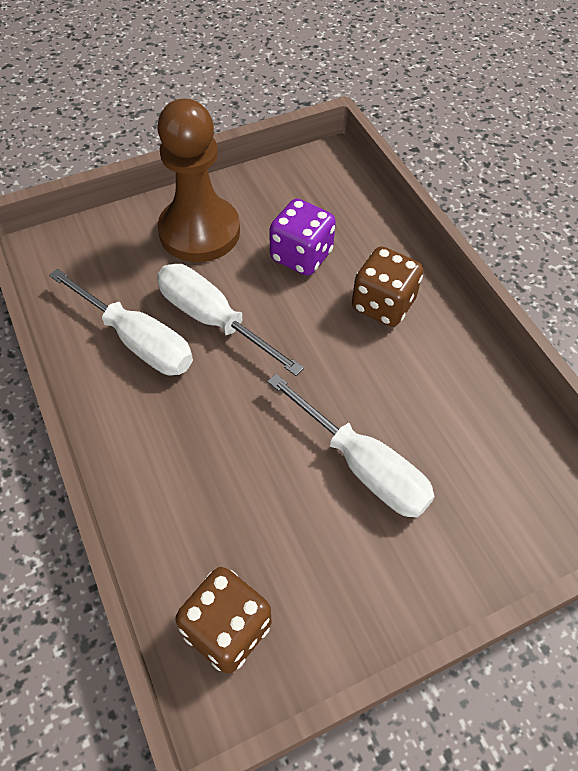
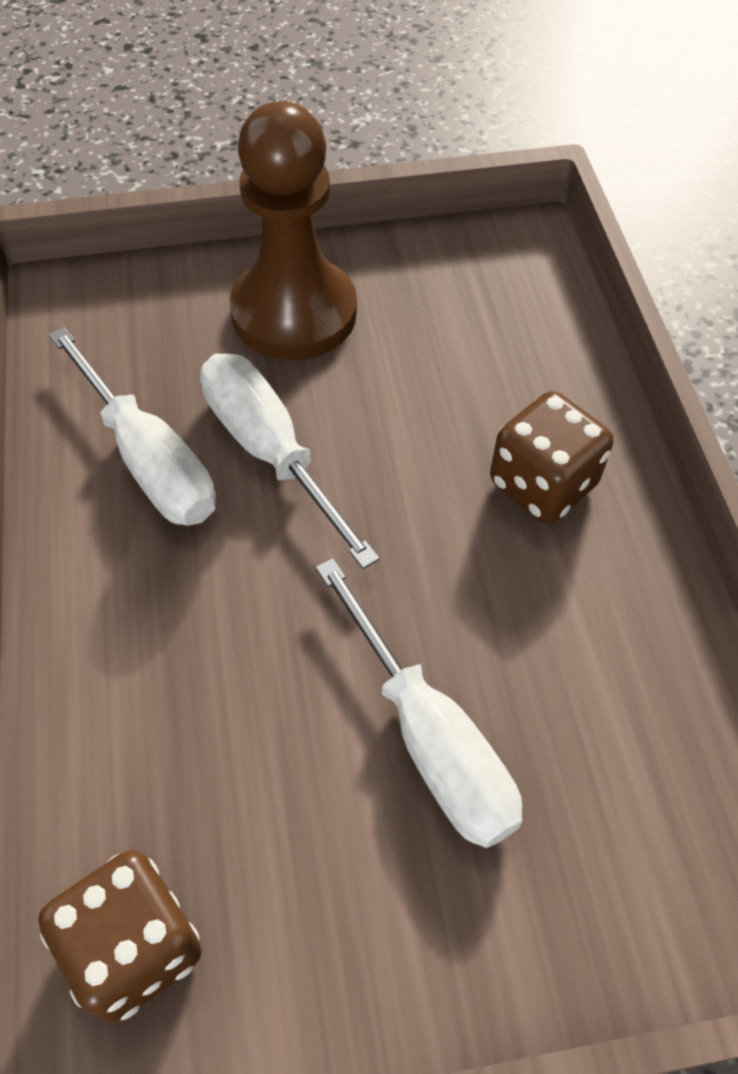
camera: 15 degrees right, 0 degrees up
(301, 256) = (437, 380): purple dice -> none

